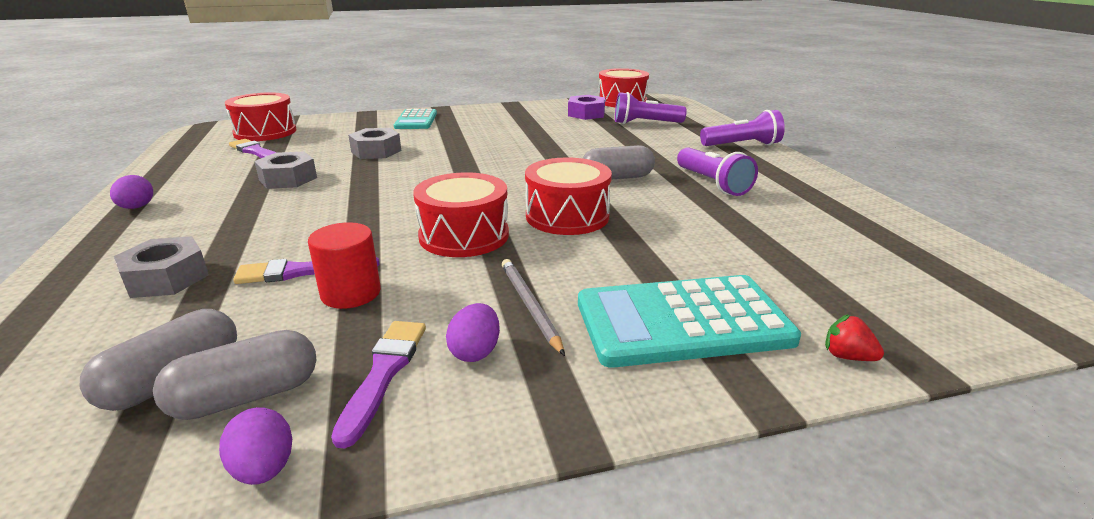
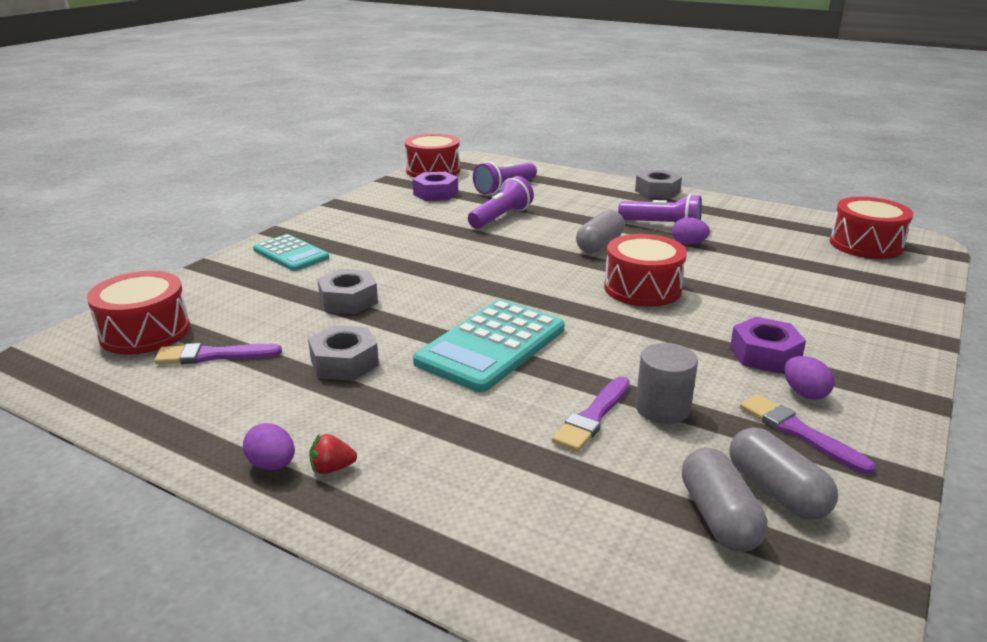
camera: 45 degrees left, 0 degrees up
(166, 278) = (512, 484): grey nut -> grey nut (657, 191)
(247, 396) = (776, 491): grey capsule -> grey capsule turned 45 degrees counterclockwise
(264, 469) = (872, 505): purple egg -> purple egg (688, 244)
(351, 293) = (662, 408): red cylinder -> grey cylinder
(464, 236) = (620, 334): red drum -> red drum (865, 245)
(529, 306) = (764, 354): grey pencil -> purple nut
(682, 322) = (838, 321): turquoise calculator -> turquoise calculator (491, 346)
(742, 145) = (611, 187): purple flashlight -> purple flashlight (501, 217)
(847, 356) = (917, 301): red strawberry -> red strawberry (332, 468)

